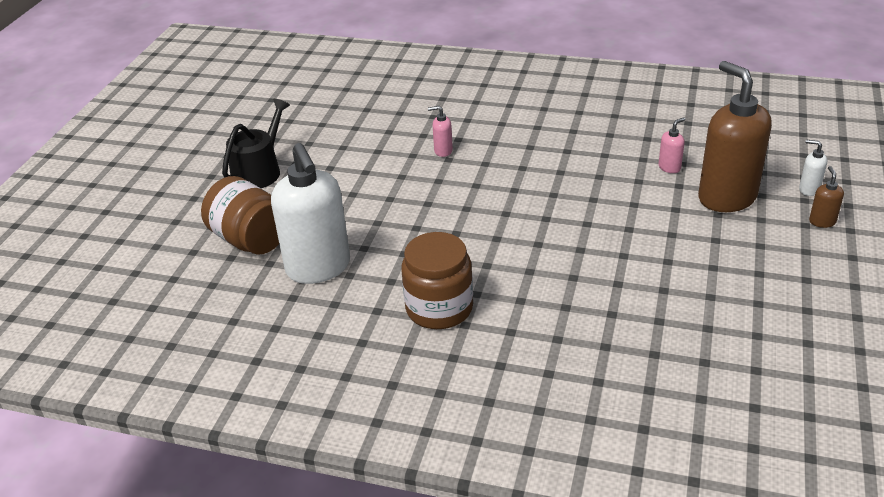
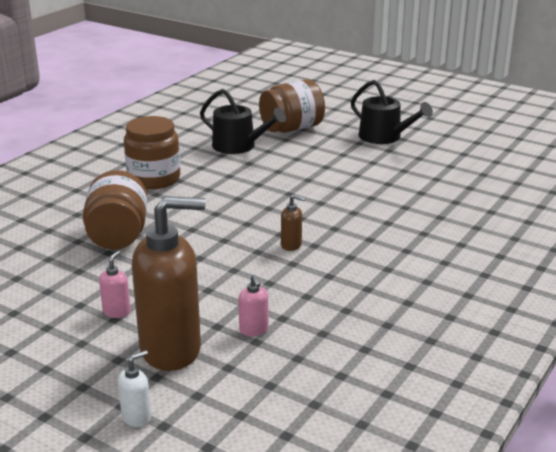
camera: 105 degrees right, 10 degrees down
(318, 268) = (238, 146): white soap dispenser -> black watering can
(443, 151) = (369, 212): pink soap dispenser -> pink soap dispenser (117, 312)
(583, 288) = (118, 236): none -> brown jar
(822, 221) = (76, 401): brown soap dispenser -> brown soap dispenser (291, 245)

